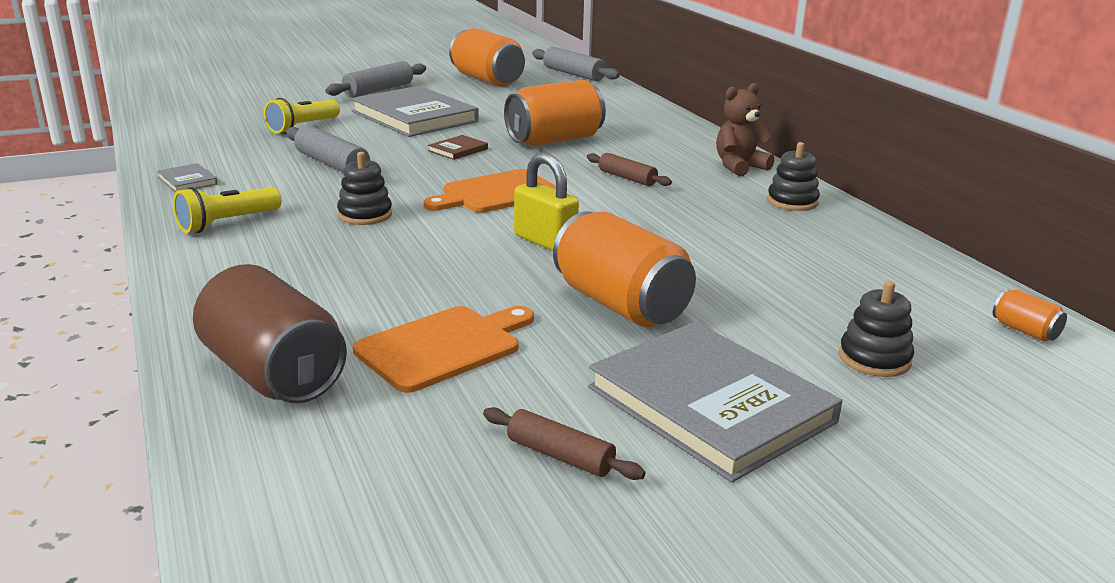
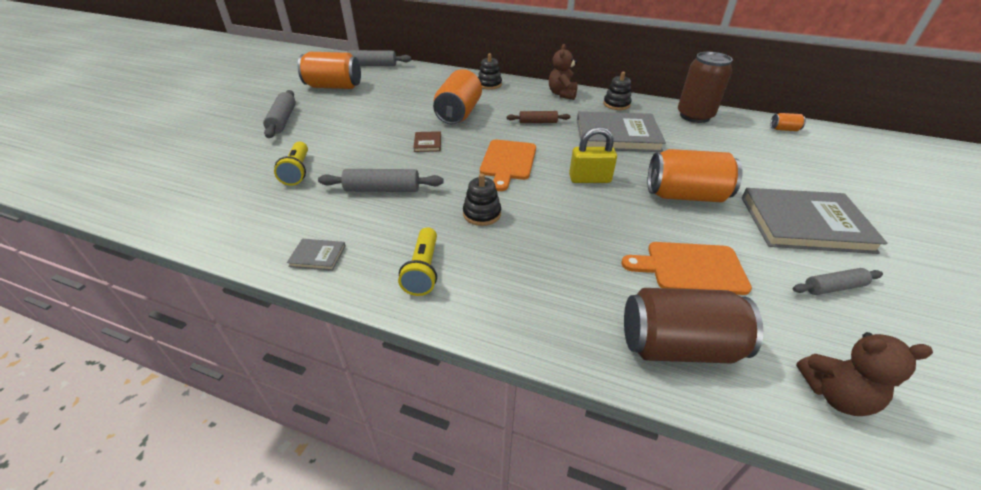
camera: 45 degrees left, 15 degrees up
(304, 492) = (835, 395): none -> brown teddy bear
(414, 116) = (351, 131): grey book -> grey book (617, 135)
(444, 346) = (690, 268): orange cutting board -> orange cutting board turned 90 degrees counterclockwise
(560, 455) = (833, 287): brown rolling pin -> grey rolling pin
(874, 359) = (787, 168): black stacking toy -> black stacking toy (489, 84)
(890, 256) = (694, 116): none -> brown can

